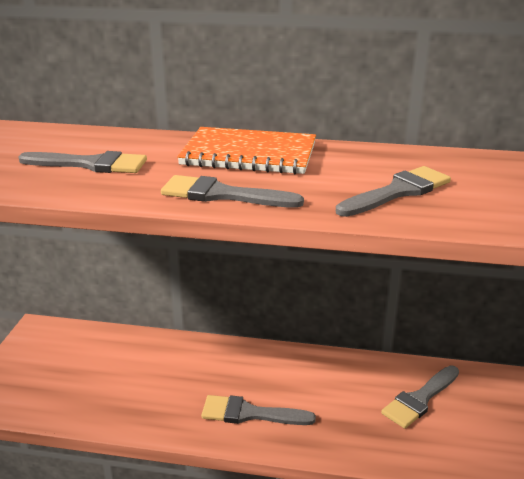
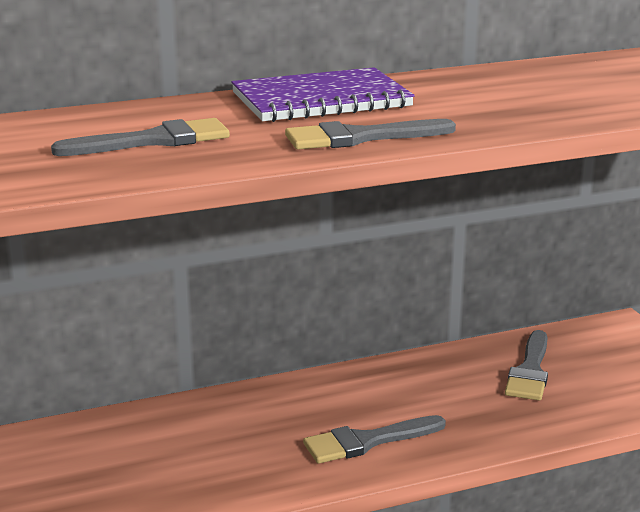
camera: 30 degrees left, 5 degrees down
(249, 154) = (321, 100): orange notebook -> purple notebook
(398, 192) = (524, 103): grey brush -> none

